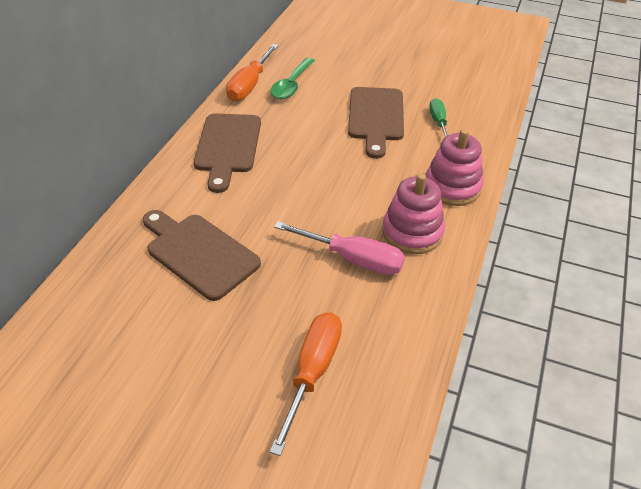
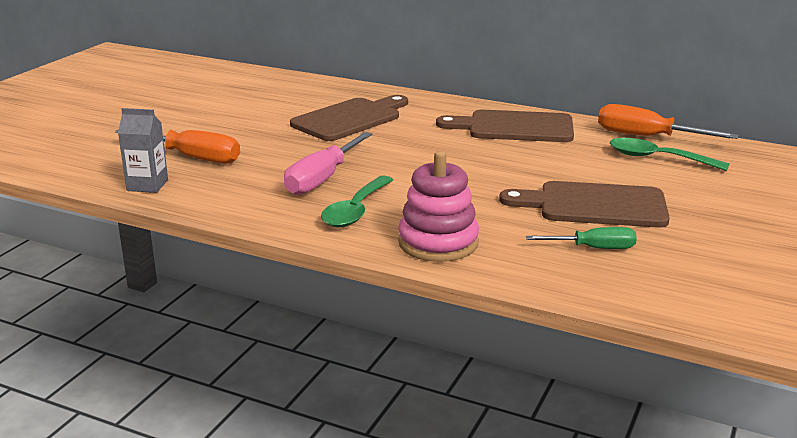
camera: 95 degrees right, 20 degrees down
(390, 396) = (147, 185): none -> grey carton
(412, 232) = (356, 211): pink stacking toy -> green spoon

